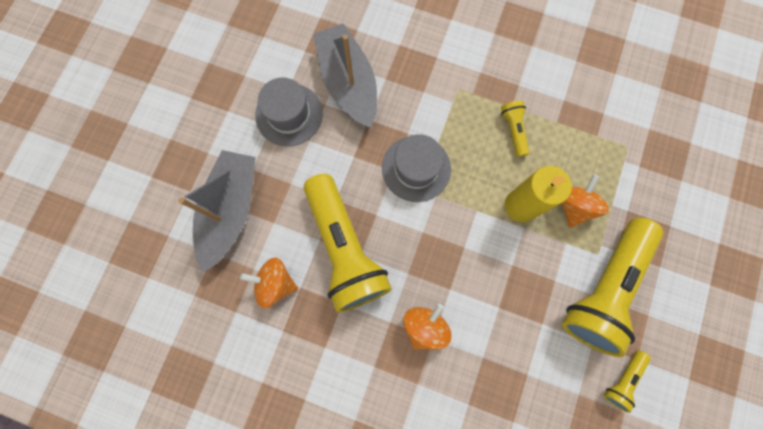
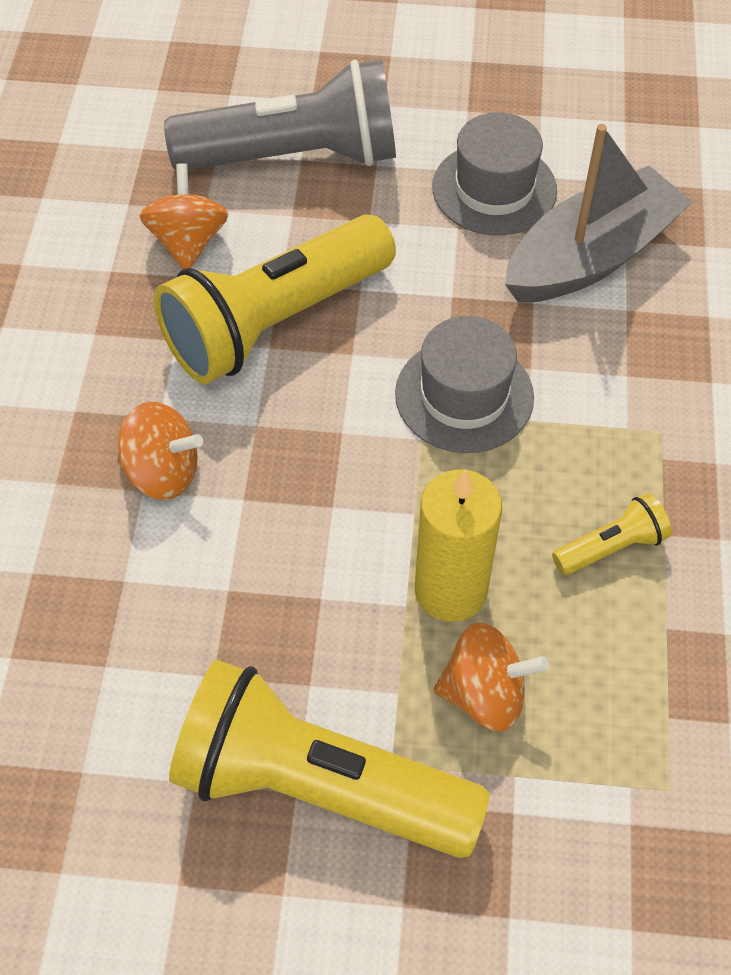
camera: 75 degrees right, 20 degrees down
(231, 211) = (295, 157): grey boat -> grey flashlight
(622, 379) = (129, 856): yellow flashlight -> none

